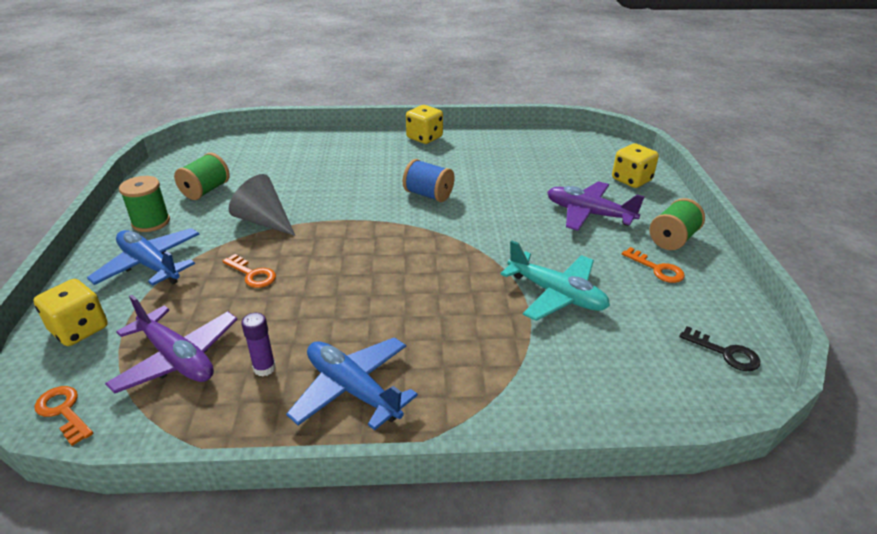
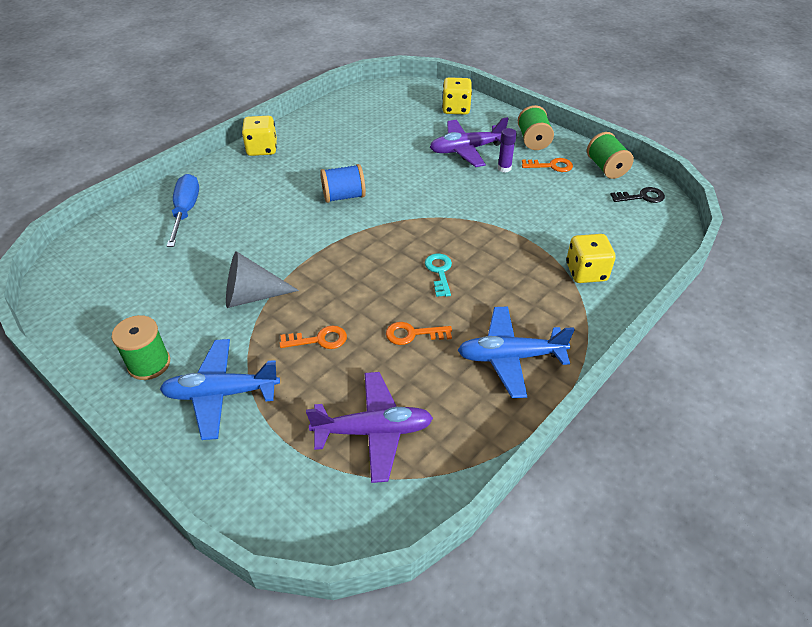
camera: 45 degrees left, 10 degrees up
(63, 411) = (361, 526): orange key -> orange key (413, 334)
(79, 329) = (259, 477): yellow dice -> yellow dice (586, 272)
(206, 190) = (147, 305): green spool -> green spool (606, 168)
(264, 368) = (440, 389): purple glue stick -> purple glue stick (504, 168)
(316, 150) = (186, 211): none -> blue screwdriver
(409, 287) = (439, 272): none -> turquoise key
(556, 294) = (526, 218): turquoise plane -> none

